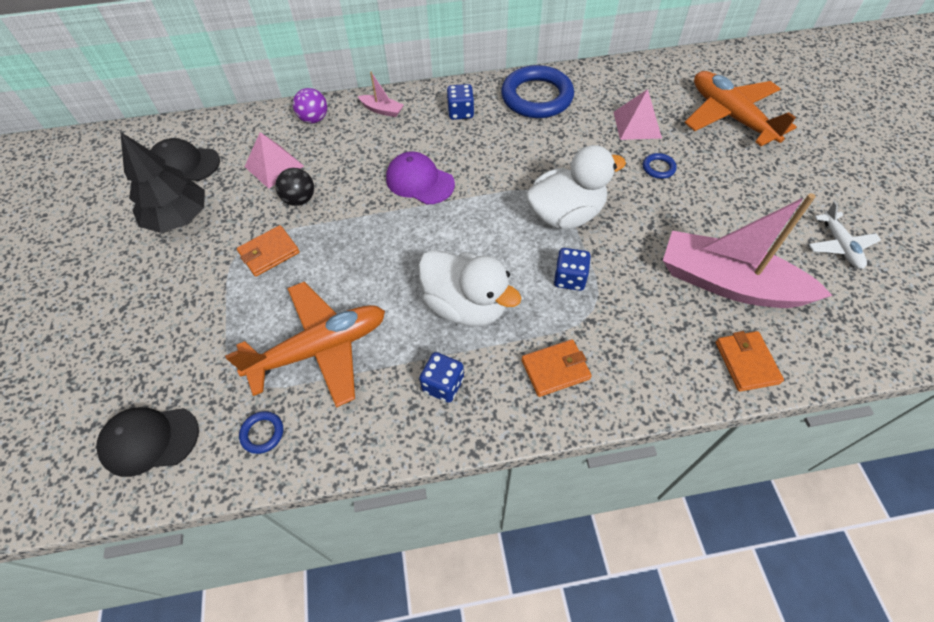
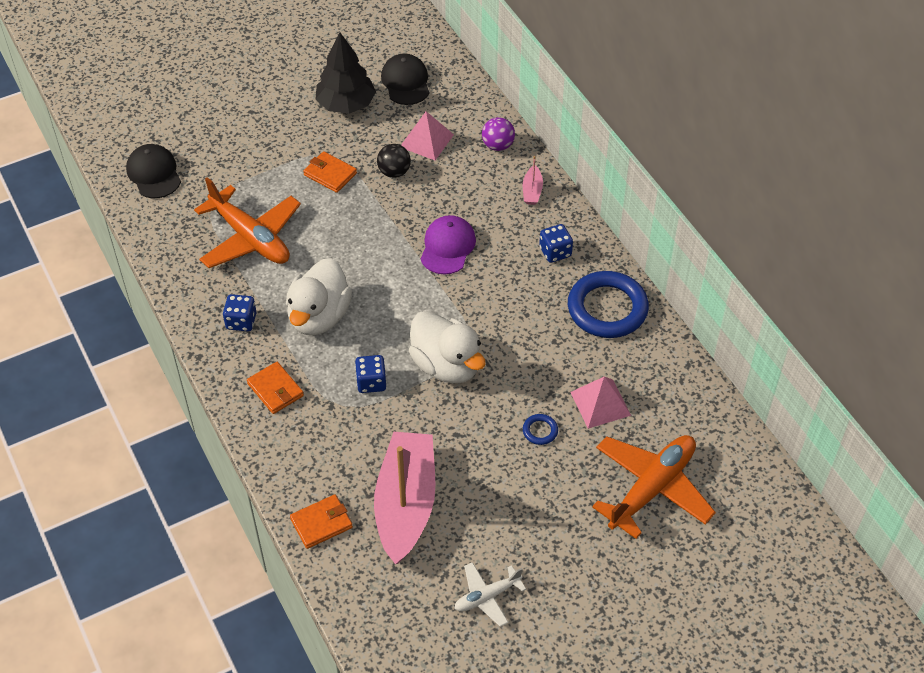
camera: 70 degrees right, 5 degrees down
(262, 433) = (174, 230): blue ring -> none

